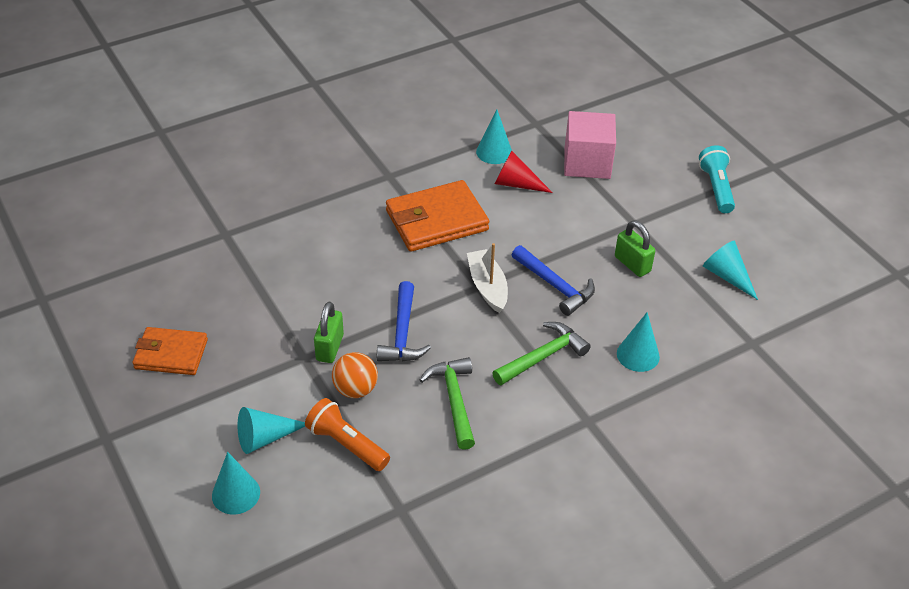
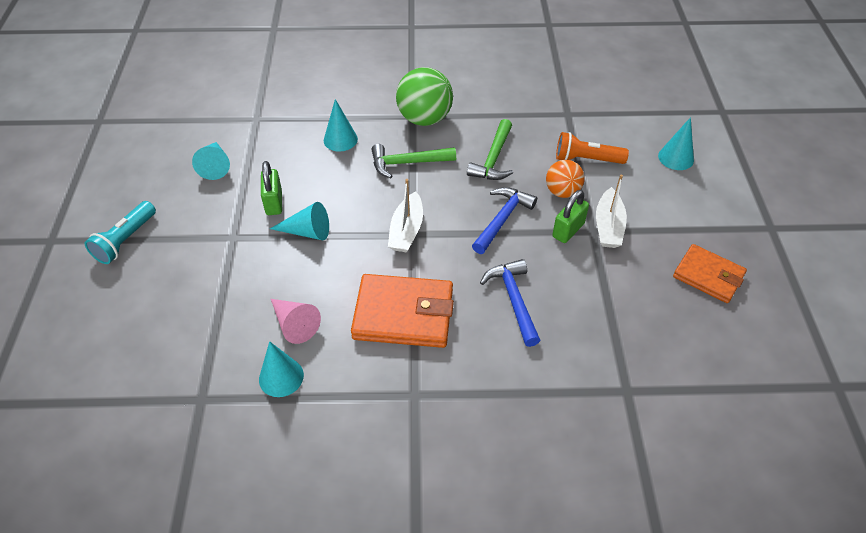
camera: 150 degrees left, 5 degrees up
(265, 438) = (644, 184): turquoise cone -> turquoise cone (307, 232)
(289, 368) = (608, 226): none -> white boat
(346, 444) = (586, 159): orange flashlight -> orange flashlight turned 120 degrees clockwise
(516, 184) = (295, 324): red cone -> pink cone
(555, 286) = (351, 209): blue hammer -> blue hammer (513, 300)
(570, 422) = (424, 119): none -> green ball
(587, 162) = (204, 319): pink cube -> none

